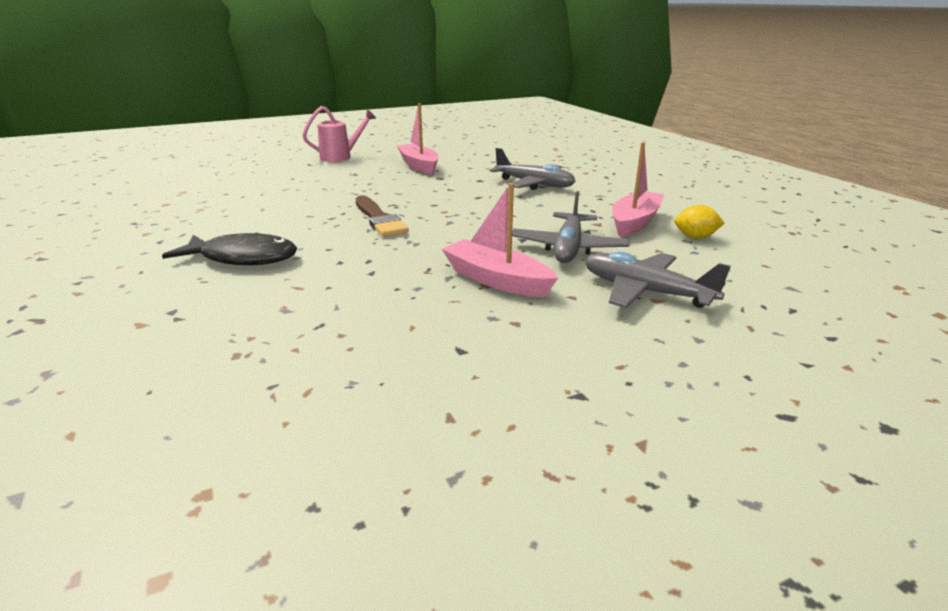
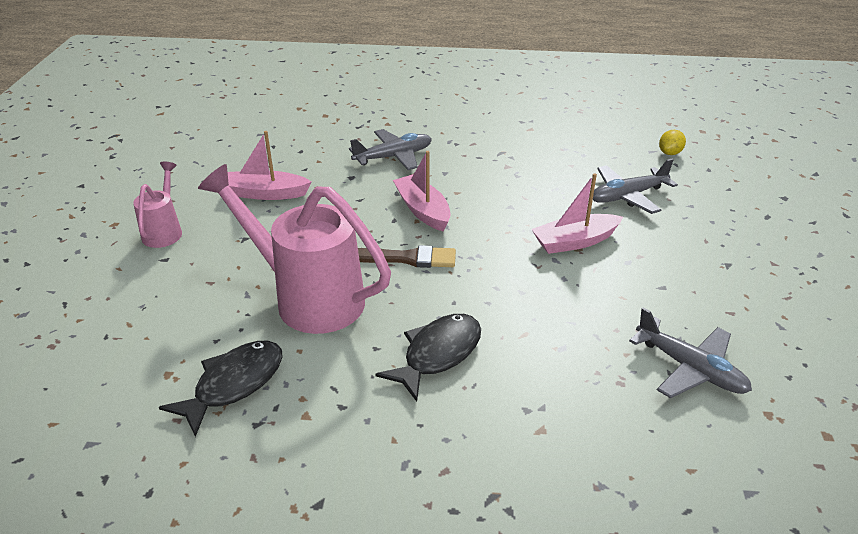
camera: 60 degrees left, 10 degrees up
(176, 208) = (234, 384): none -> black fish
(293, 204) = (308, 298): none -> pink watering can
(568, 248) = (543, 195): grey plane -> grey plane (690, 368)
(634, 222) = (518, 152): pink boat -> pink boat (422, 210)
(695, 237) = (561, 143): yellow lemon -> yellow lemon (670, 153)

